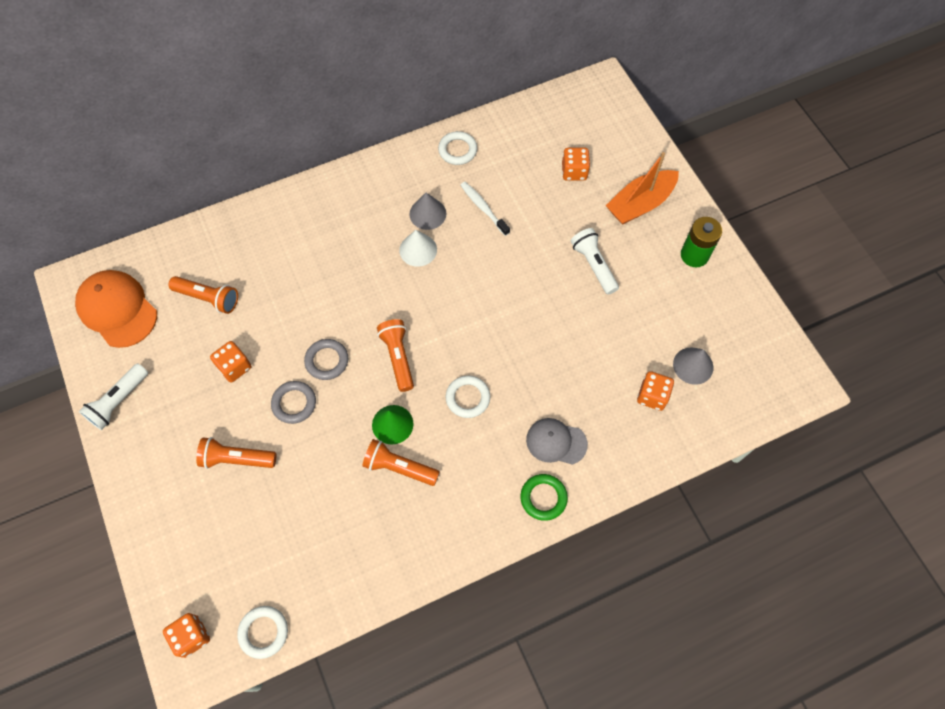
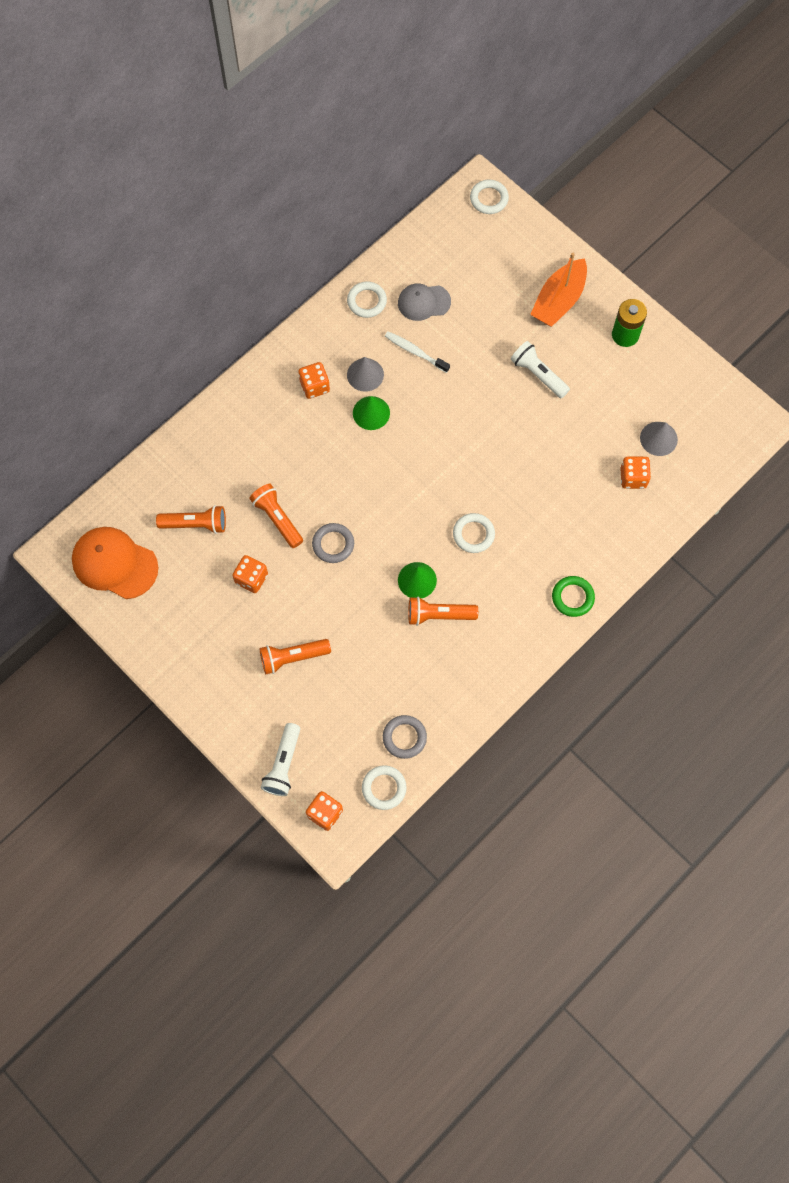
camera: 20 degrees left, 5 degrees up
(118, 401) = (160, 645): white flashlight -> white flashlight (283, 764)
(294, 403) = (321, 592): grey ring -> grey ring (404, 737)
(398, 357) = (396, 519): orange flashlight -> orange flashlight (277, 518)
(418, 250) = (371, 413): white cone -> green cone
(556, 442) = (565, 546): grey cap -> grey cap (423, 302)
(574, 172) = (486, 288): orange dice -> orange dice (314, 386)
(608, 96) = (489, 199): none -> white ring

